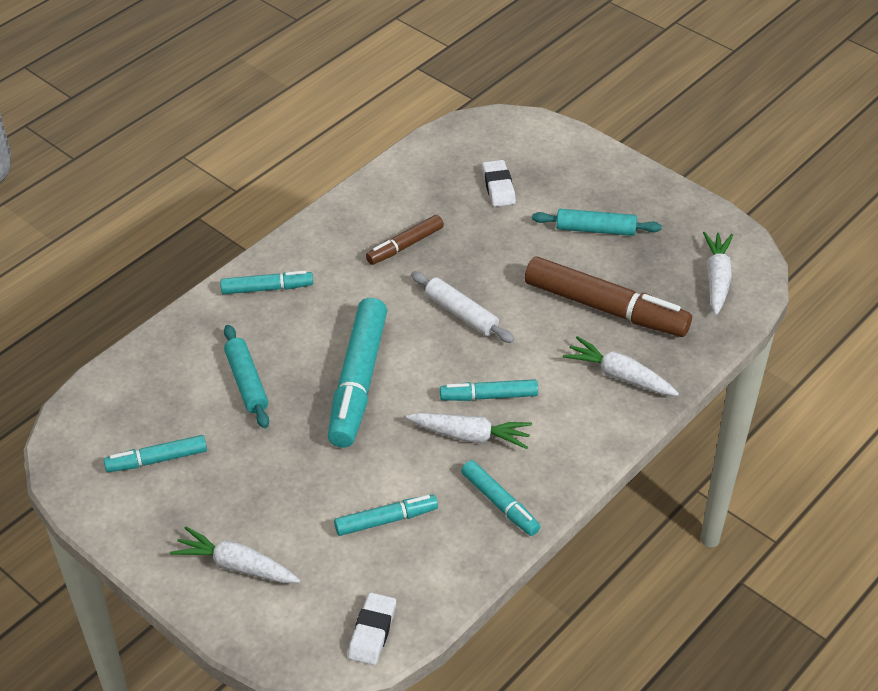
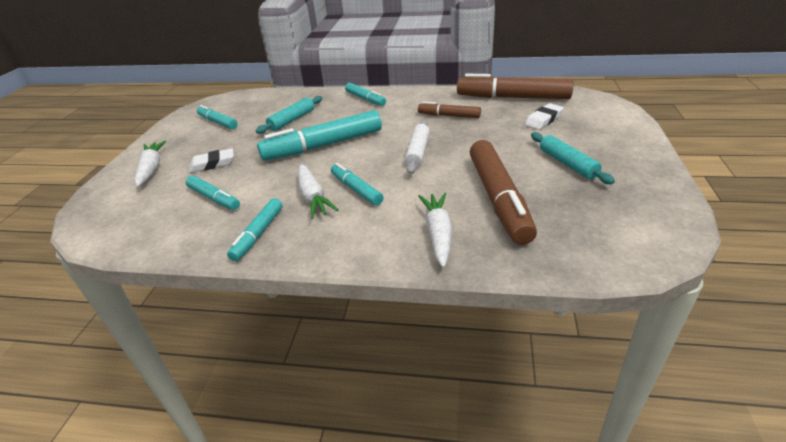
camera: 60 degrees right, 10 degrees down
(372, 632) = (111, 232): white eraser -> white eraser (212, 164)
(420, 173) = (512, 97): none -> brown marker
(717, 278) = (613, 236): white carrot -> none

